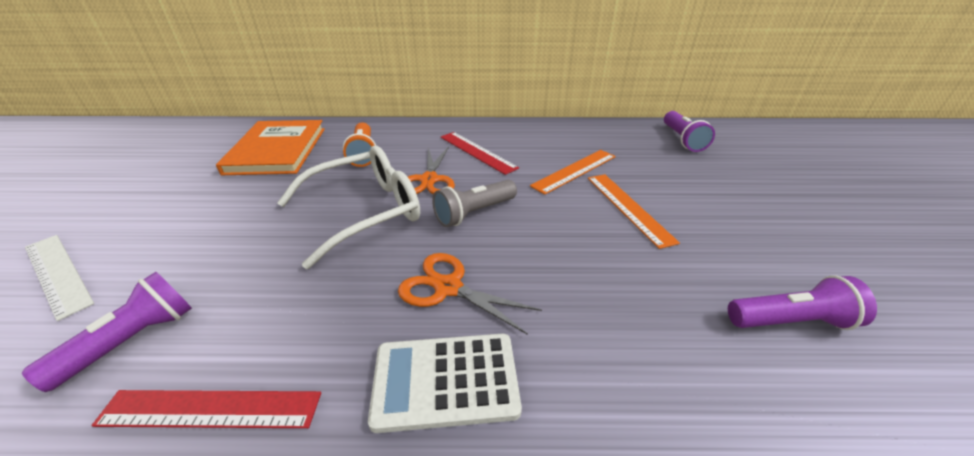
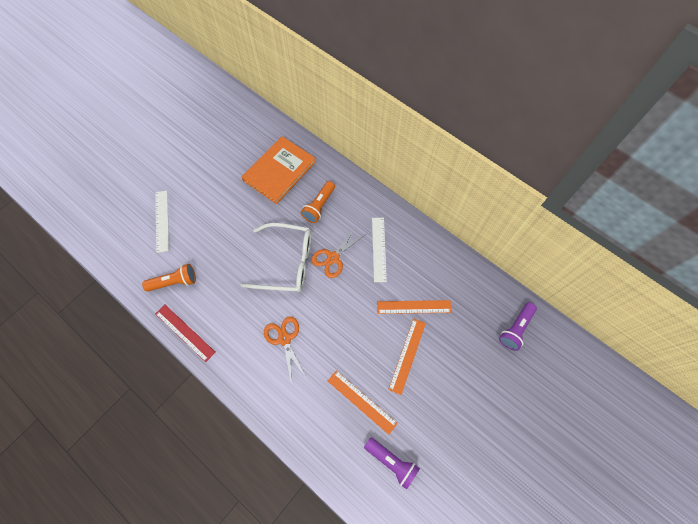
camera: 40 degrees right, 30 degrees up
(132, 340) = (174, 282): purple flashlight -> orange flashlight
(445, 381) = (252, 379): white calculator -> none
(474, 213) = (332, 301): grey flashlight -> none
(477, 152) = (379, 249): red ruler -> white ruler
(650, 282) = (361, 401): none -> orange ruler

